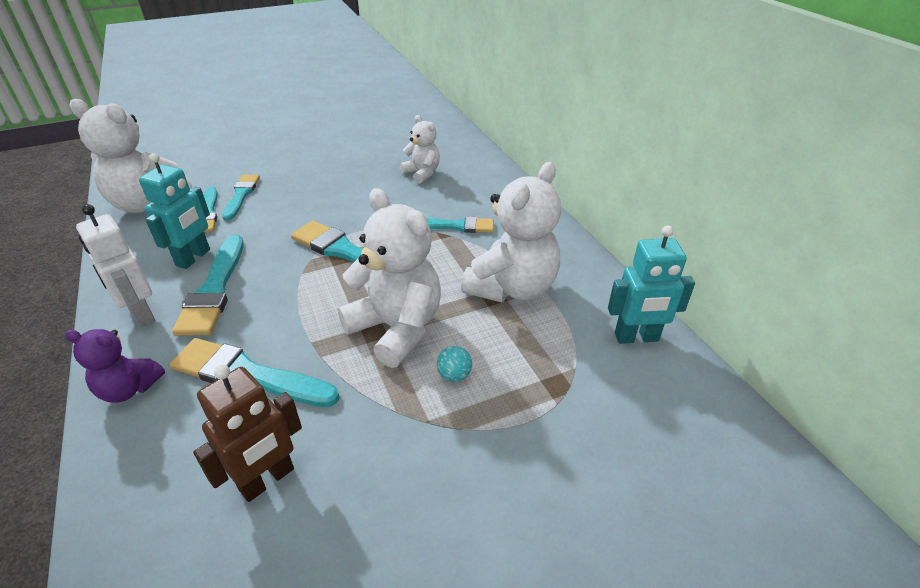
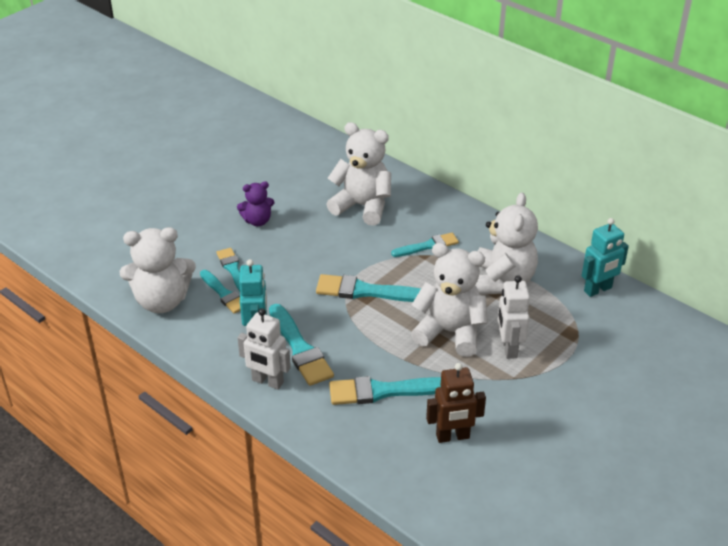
camera: 25 degrees left, 0 degrees up
(129, 389) = (317, 425): purple teddy bear -> purple teddy bear (257, 221)
(267, 480) = (452, 437): brown robot -> brown robot turned 60 degrees clockwise
(422, 173) = (362, 206): white teddy bear -> white teddy bear, size x1.81
(454, 375) = (508, 348): turquoise ball -> white robot

